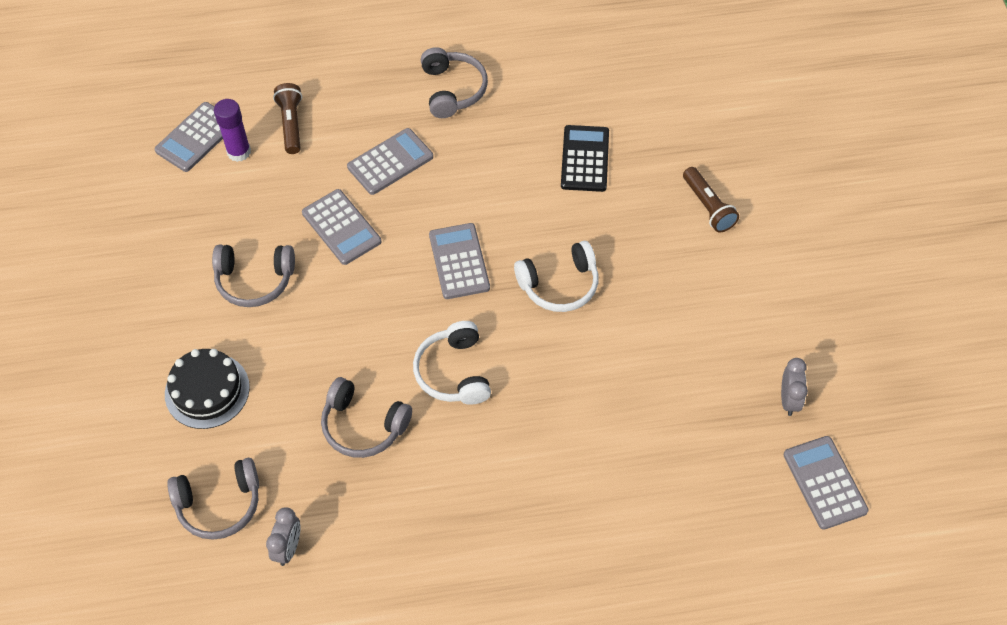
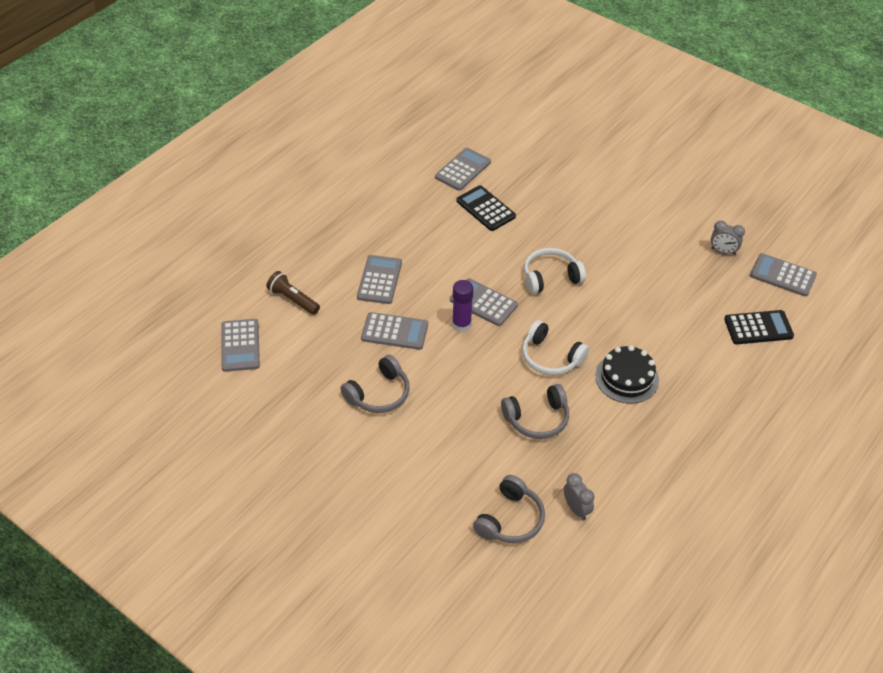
camera: 45 degrees left, 10 degrees down
(207, 390) = (426, 470): black cake -> black cake (627, 378)
(239, 152) = (279, 335): purple glue stick -> purple glue stick (461, 324)
(453, 90) = (368, 221): grey headphones -> none
(559, 285) = (550, 277): white headphones -> white headphones turned 135 degrees counterclockwise
(614, 98) = (463, 170): none -> grey calculator
(708, 207) = (576, 190): brown flashlight -> none
(715, 519) = (758, 328): none -> black calculator
(789, 400) = (723, 251): grey clock -> grey clock turned 150 degrees clockwise

